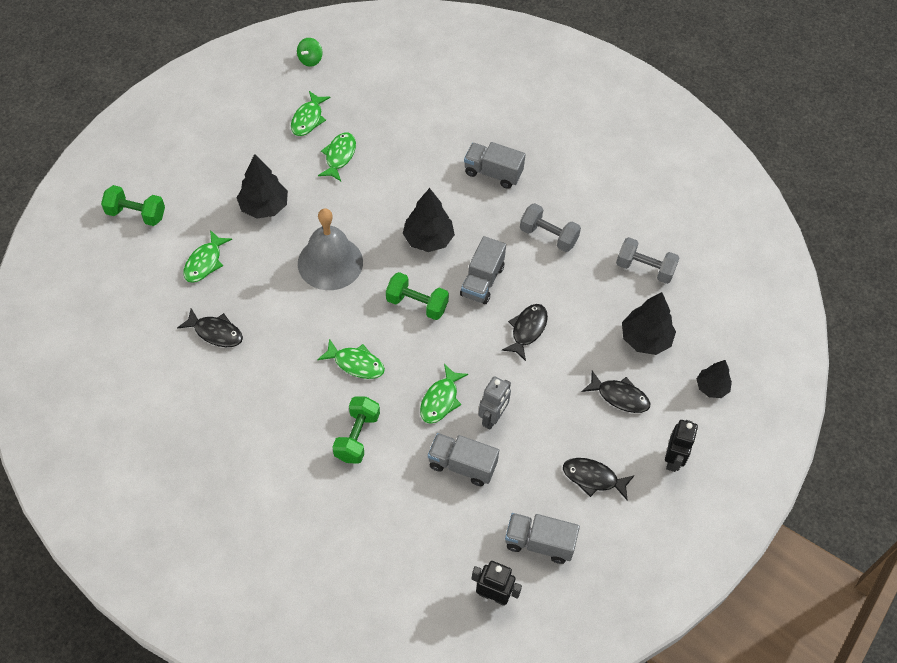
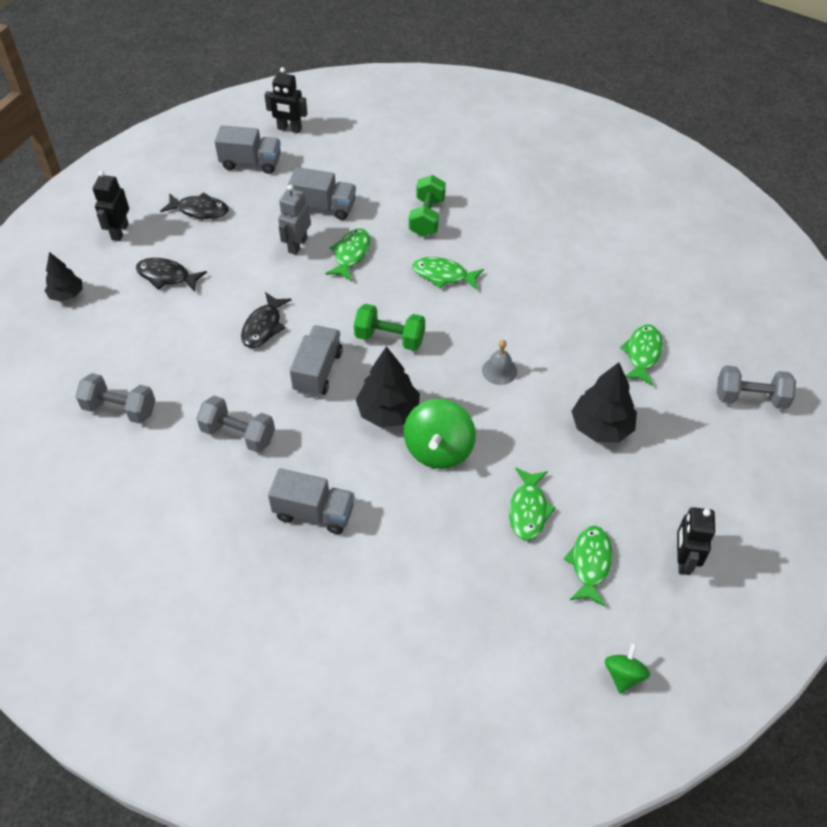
camera: 175 degrees right, 5 degrees down
(136, 214) = (750, 398): green dumbbell -> grey dumbbell
(216, 332) = (598, 286): black fish -> none
(244, 113) = (683, 560): none -> black robot
(330, 262) = (499, 370): grey bell -> grey bell, size x0.46
(394, 205) = (439, 450): none -> green spinning top
(645, 339) = (131, 332): black tree -> none

